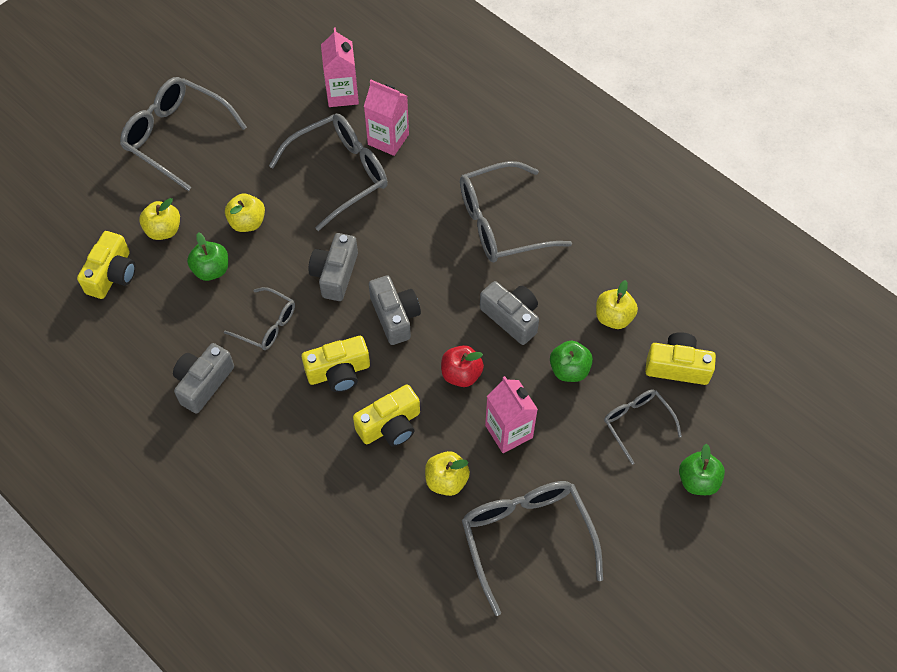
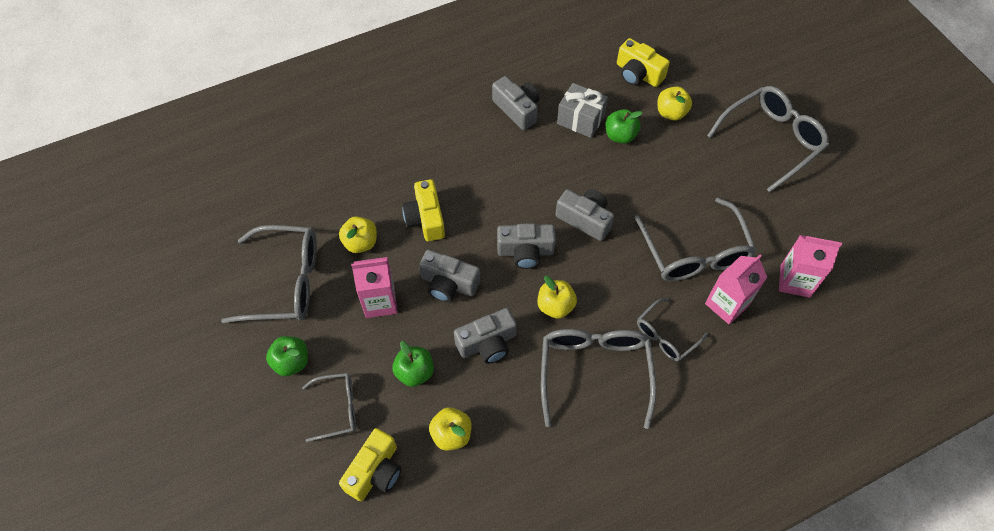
camera: 110 degrees right, 0 degrees up
(200, 314) = (580, 120): none -> grey gift
(247, 222) = (661, 170): yellow apple -> yellow apple (555, 306)
(267, 325) = (552, 160): grey glasses -> grey glasses (665, 336)
(339, 372) = (489, 197): yellow camera -> none
(461, 374) = (448, 284): red apple -> grey camera
(698, 481) = (260, 437): green apple -> green apple (291, 362)

